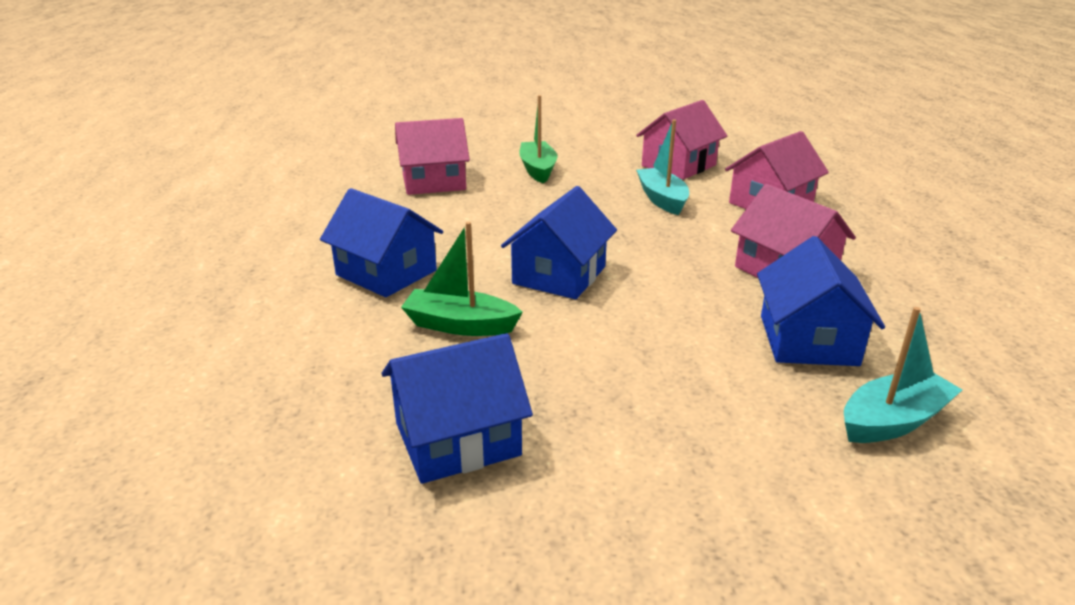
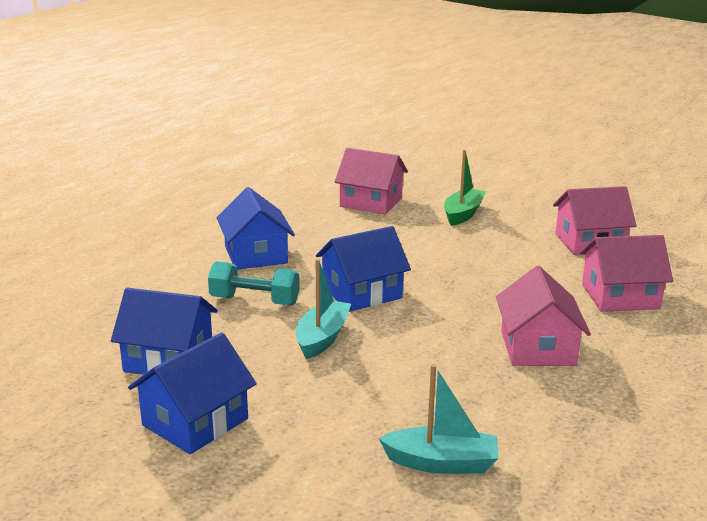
camera: 35 degrees right, 5 degrees down
(460, 325) = (254, 301): green boat -> turquoise dumbbell
(662, 199) = (527, 265): turquoise boat -> turquoise boat (322, 338)
(808, 340) = (470, 396): blue house -> blue house (195, 422)

